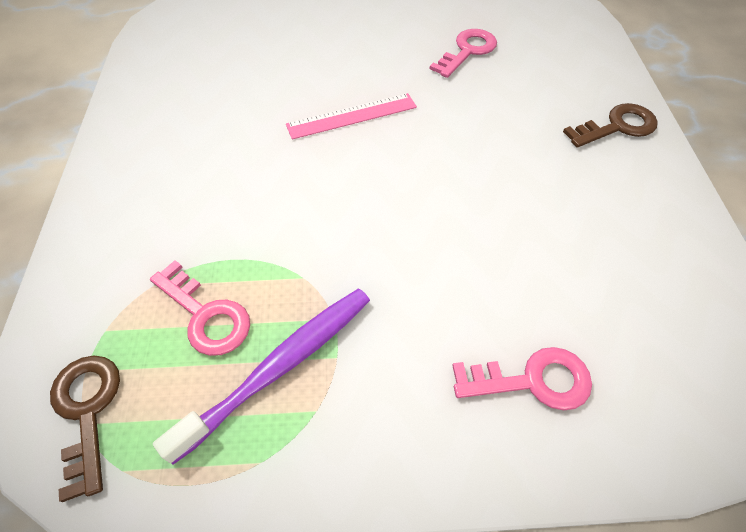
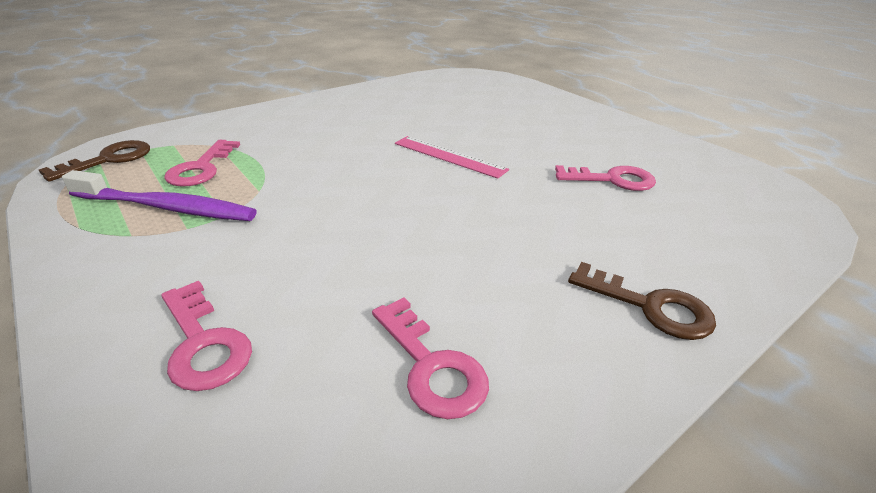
camera: 55 degrees right, 20 degrees down
(620, 255) = (431, 366): none -> pink key

